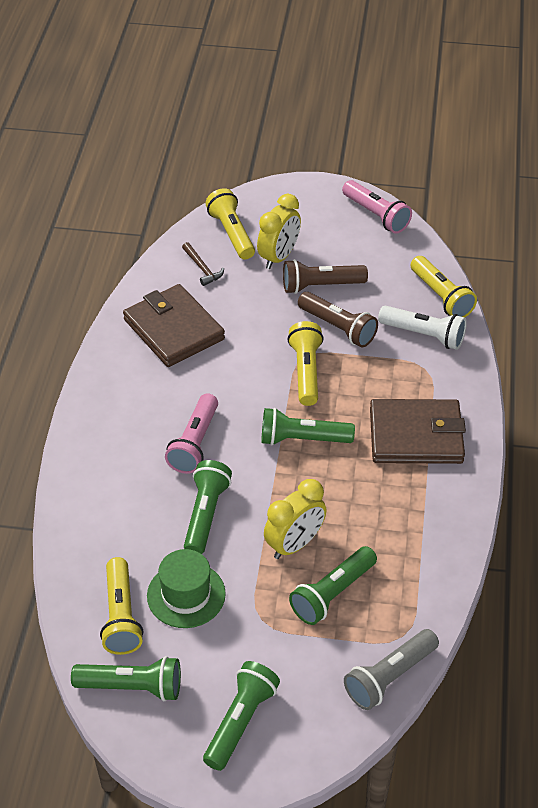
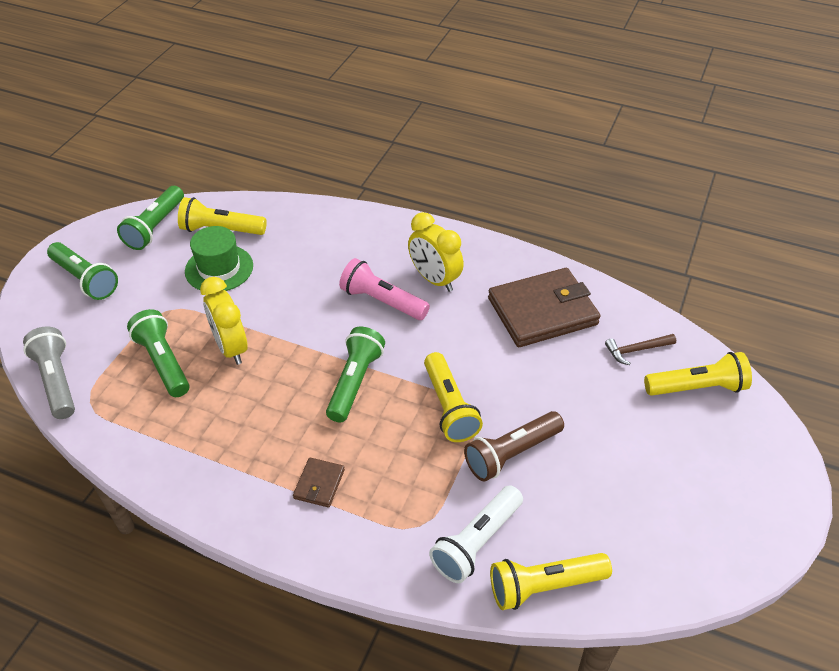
camera: 105 degrees right, 0 degrees up
(205, 515) = (295, 294): green flashlight -> none
(279, 257) = (648, 424): yellow clock -> yellow clock (434, 279)
(306, 372) = (449, 407): yellow flashlight -> yellow flashlight turned 60 degrees clockwise
(321, 286) = (588, 454): brown flashlight -> none
(376, 215) = (727, 555): pink flashlight -> none
(416, 436) = (319, 484): brown wallet -> brown wallet, size x0.44

